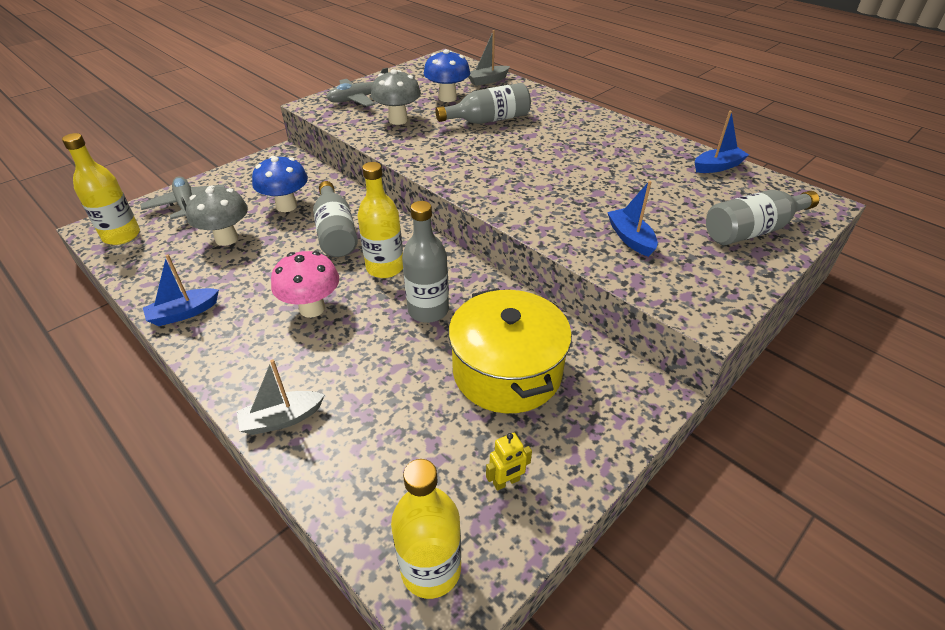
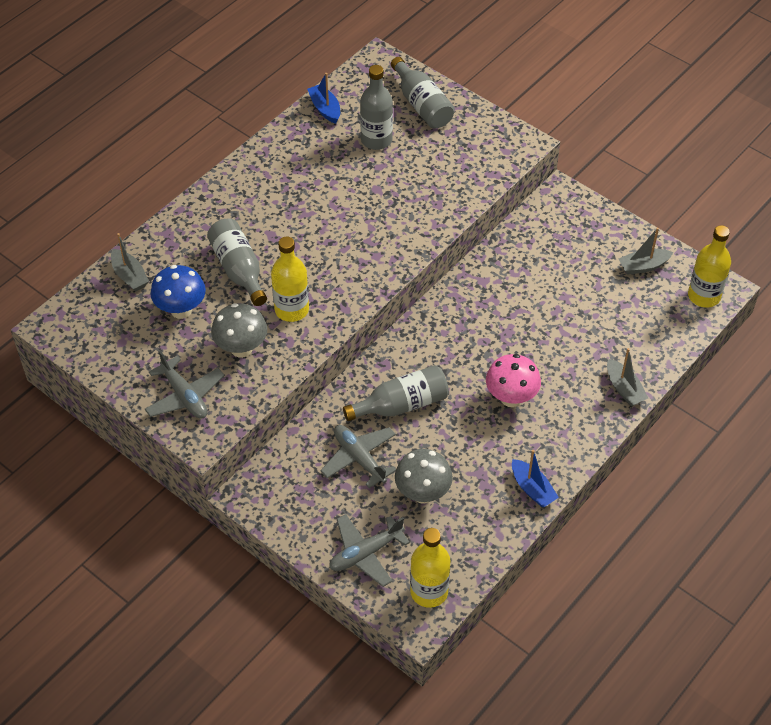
camera: 95 degrees left, 10 degrees up
(286, 206) = (359, 458): blue mushroom -> grey plane
(385, 268) = (450, 357): yellow bottle -> yellow bottle (291, 310)
(428, 310) = (500, 320): grey bottle -> grey bottle (376, 140)
(506, 482) = (643, 266): yellow robot -> grey boat
(507, 371) = (555, 269): yellow pot -> none
(630, 238) = (442, 173): blue boat -> none

